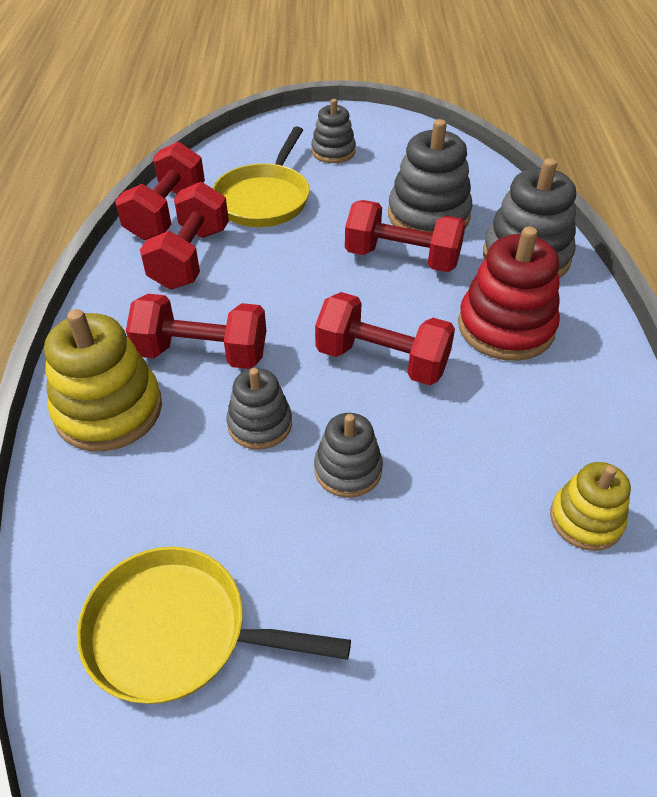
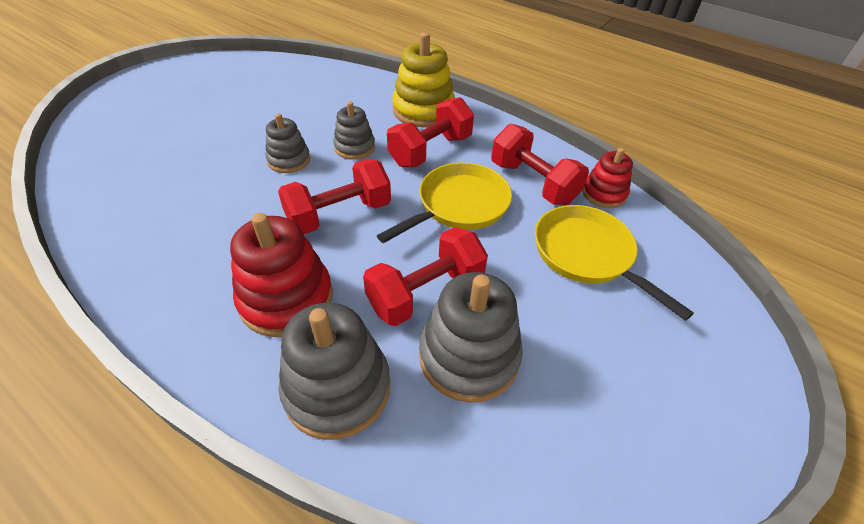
camera: 125 degrees right, 0 degrees up
(166, 213) = (604, 194): red dumbbell -> red stacking toy
(178, 632) = (287, 89): yellow pan -> yellow pan (458, 206)
(333, 151) = (652, 355): grey stacking toy -> none
(585, 520) = (139, 220): yellow stacking toy -> none

